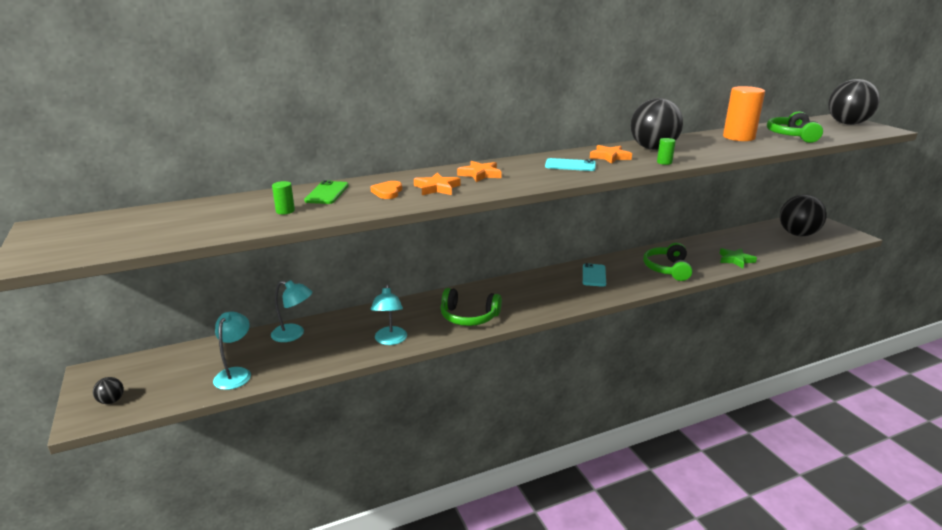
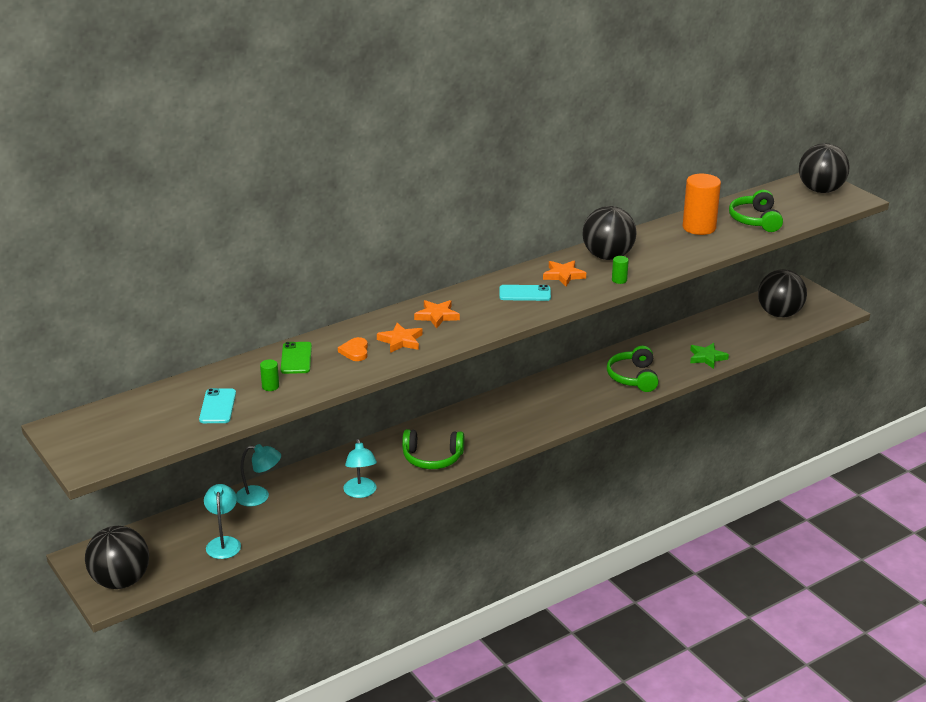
camera: 10 degrees left, 5 degrees up
(111, 401) = (121, 581): black ball -> black ball, size x2.46
(594, 275) = (555, 393): turquoise phone -> turquoise phone (218, 406)

